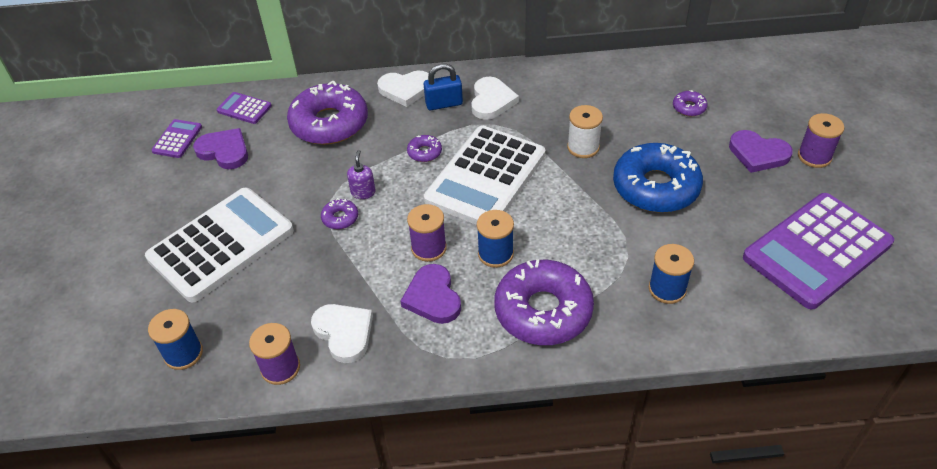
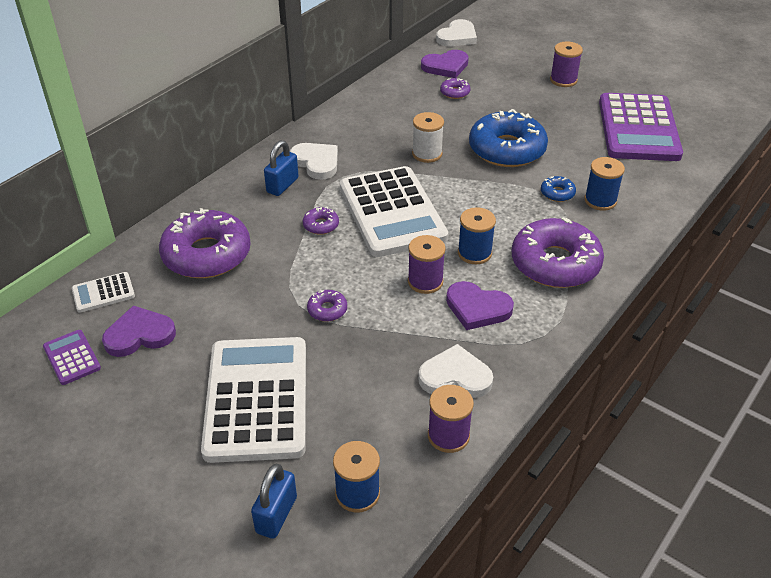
camera: 50 degrees left, 5 degrees down
(132, 325) = (276, 515): none -> blue padlock
(244, 108) = (103, 293): purple calculator -> white calculator
(363, 192) = (316, 281): purple soap dispenser -> none
(405, 89) = (234, 193): white heart -> white heart (457, 37)
(639, 255) = (557, 193): none -> blue donut
(758, 154) = (533, 96): purple heart -> purple heart (446, 66)

